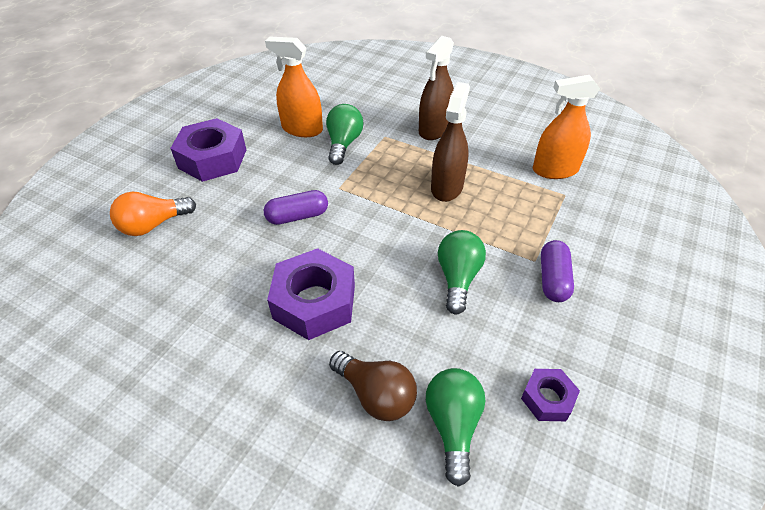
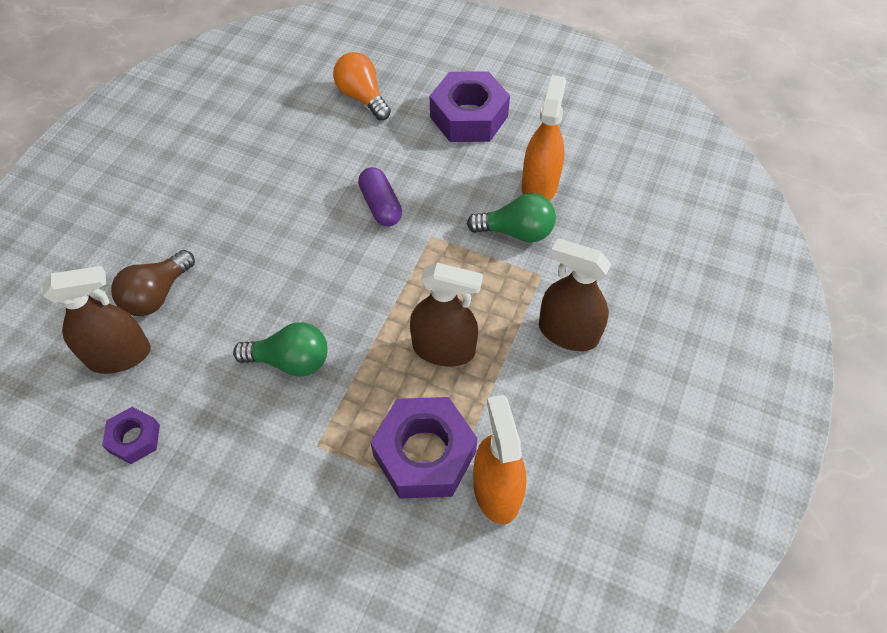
camera: 85 degrees right, 10 degrees up
(314, 302) = (263, 236): purple nut -> purple nut (424, 454)
(453, 425) = (119, 355): green light bulb -> brown spray bottle
(553, 279) = (287, 462): purple capsule -> none

